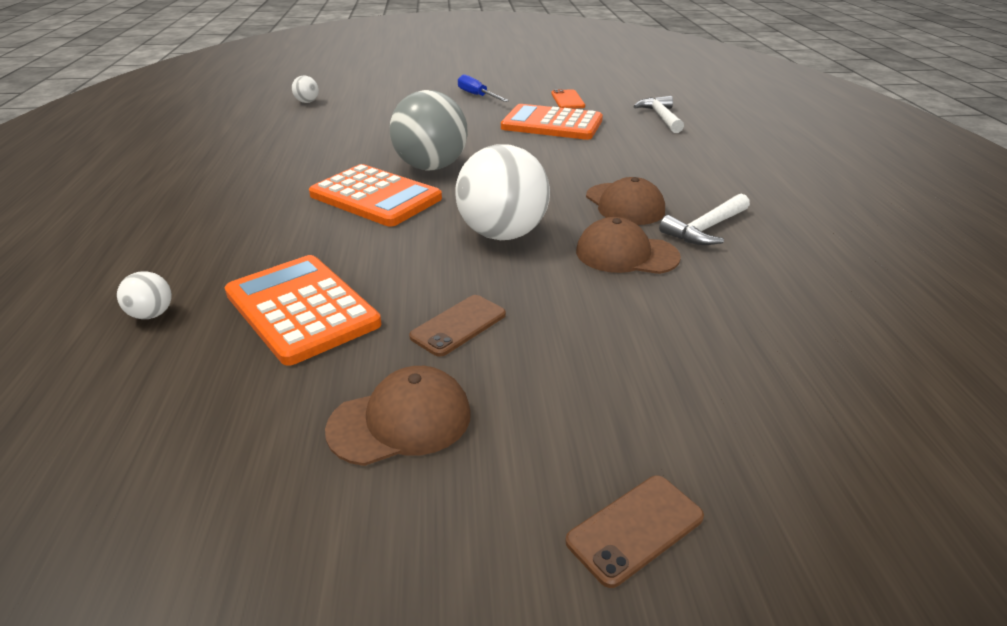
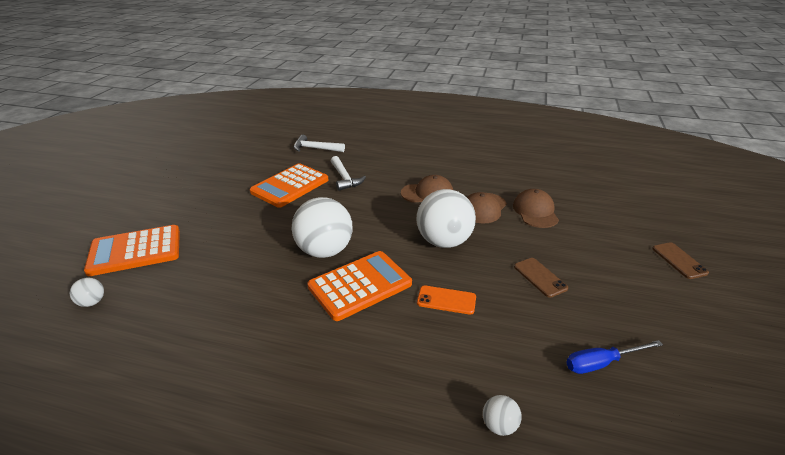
camera: 70 degrees left, 0 degrees up
(301, 309) = (509, 339): orange calculator -> orange calculator (135, 251)
(400, 421) = (620, 311): brown cap -> brown cap (535, 211)
(431, 167) = (324, 251): grey ball -> white ball
(477, 96) = (197, 203): blue screwdriver -> blue screwdriver (601, 363)
(567, 100) = (251, 169): orange phone -> orange phone (446, 300)
(705, 229) = (466, 180): white hammer -> white hammer (345, 178)

